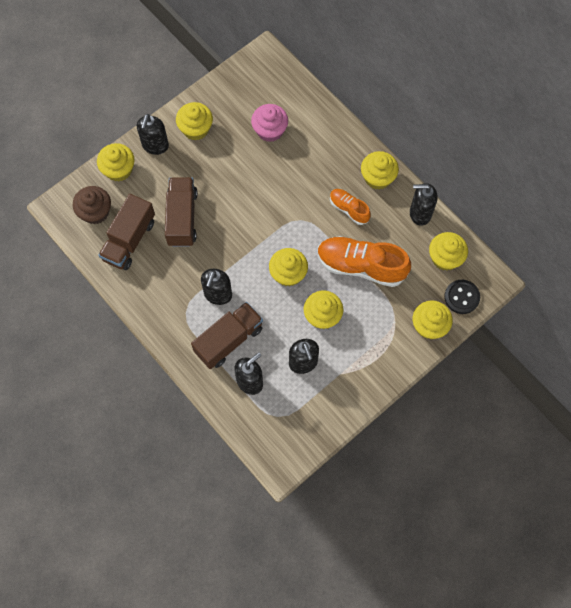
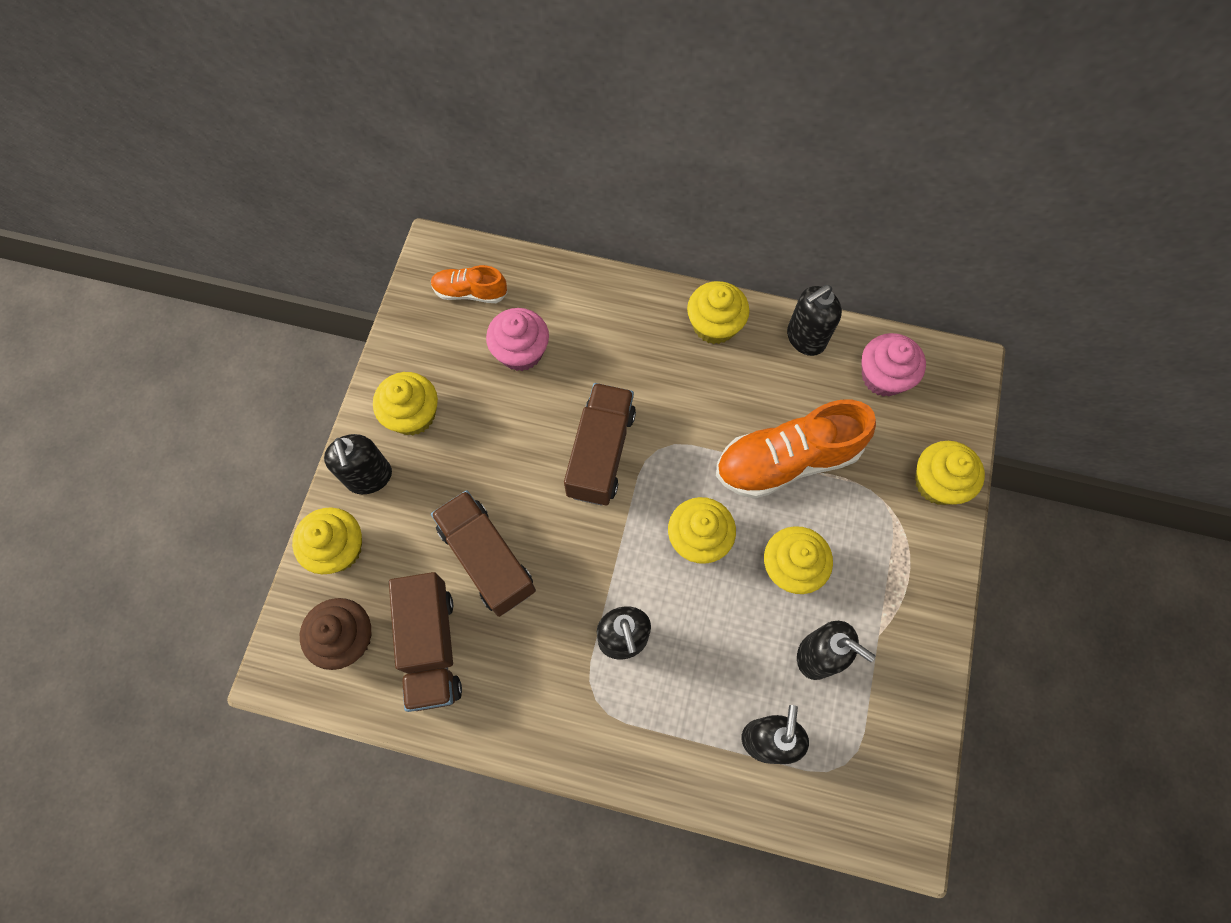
camera: 35 degrees left, 0 degrees up
(229, 340) = (690, 698): brown truck -> brown truck (600, 453)
(349, 209) = (710, 392): orange shoe -> orange shoe (470, 292)
(445, 258) = (883, 377): yellow cupcake -> pink cupcake
(461, 297) = (945, 415): black button -> none

